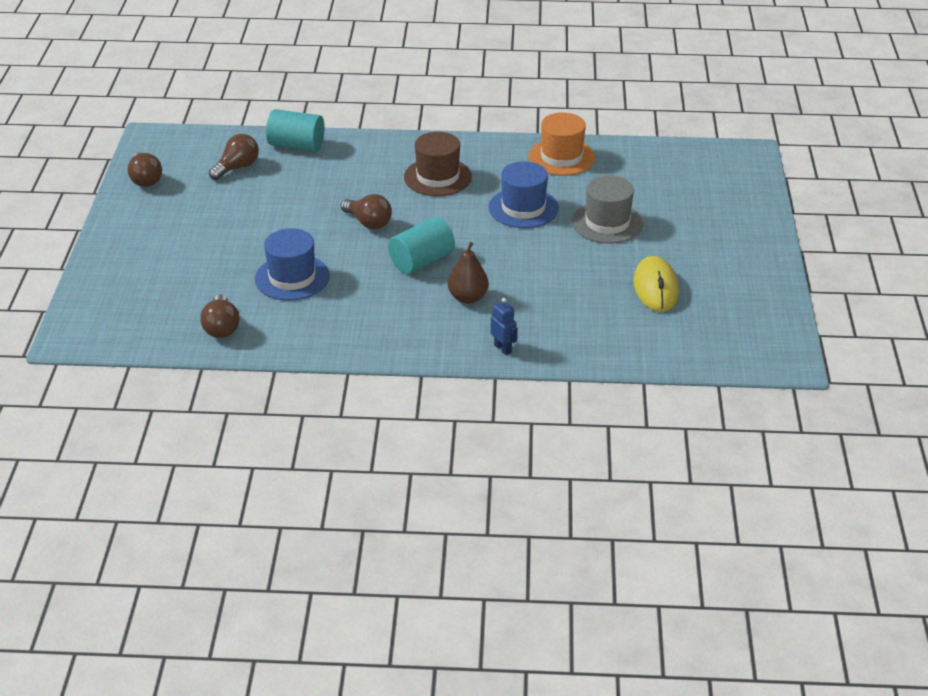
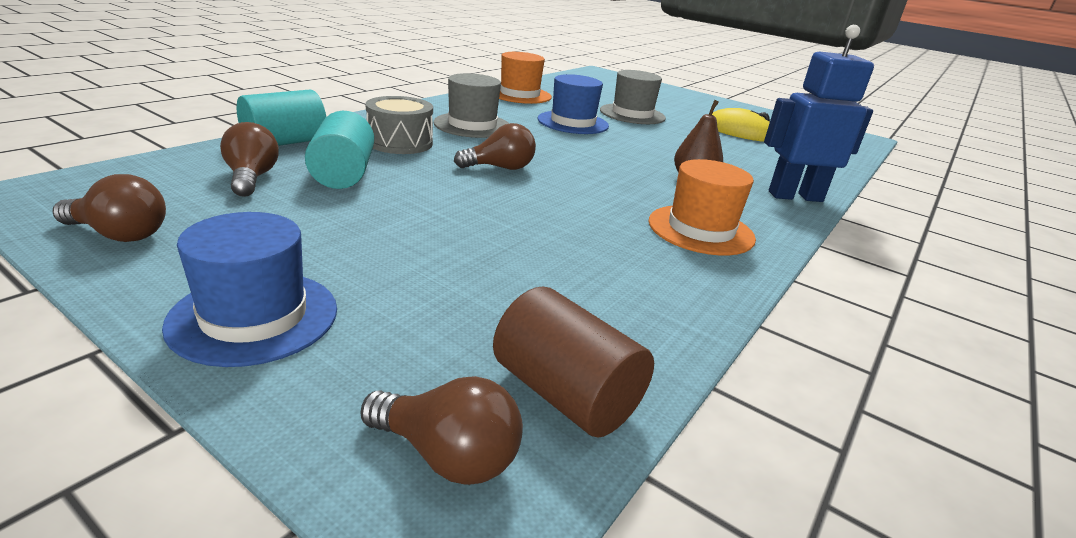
camera: 60 degrees left, 10 degrees down
(153, 332) = (565, 394): none -> brown cylinder
(221, 327) = (618, 322): brown light bulb -> brown light bulb (447, 455)
(292, 277) = (552, 235): blue hat -> blue hat (254, 316)
(356, 173) = (400, 143): none -> grey drum
(372, 323) = (700, 230): none -> orange hat
(421, 261) = (605, 173): turquoise cylinder -> turquoise cylinder (343, 174)
(437, 177) = (472, 125): brown hat -> grey hat
(503, 348) = (795, 196): blue robot -> blue robot, size x2.23

